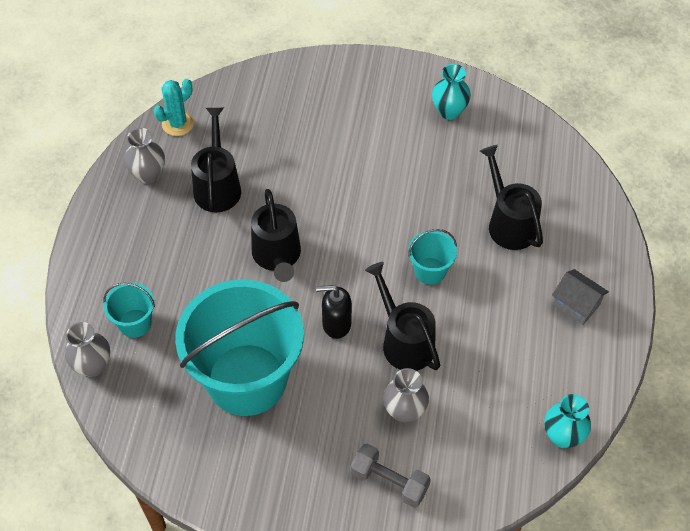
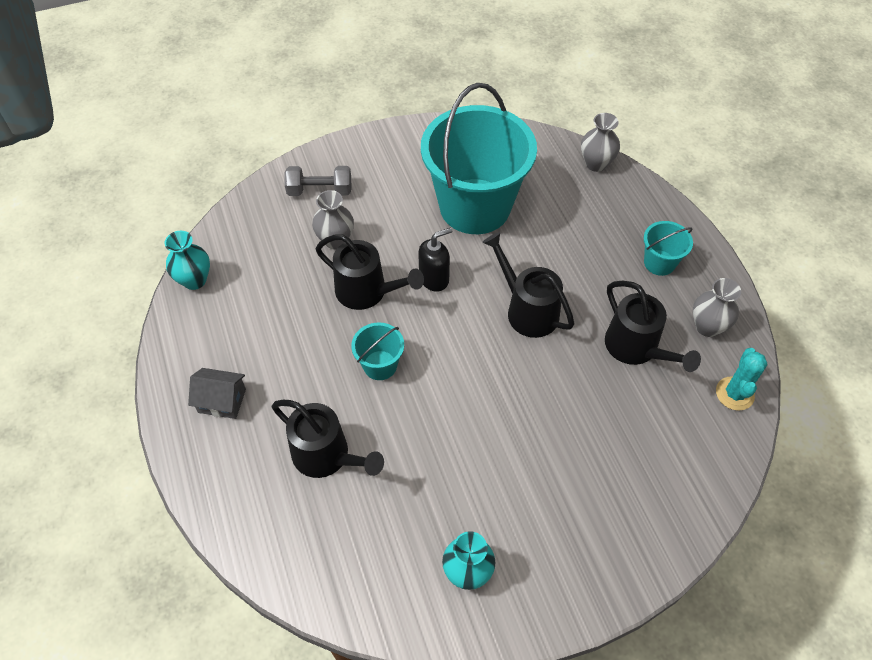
camera: 150 degrees right, 0 degrees up
(135, 323) = (594, 204): turquoise bucket -> turquoise bucket (659, 263)

